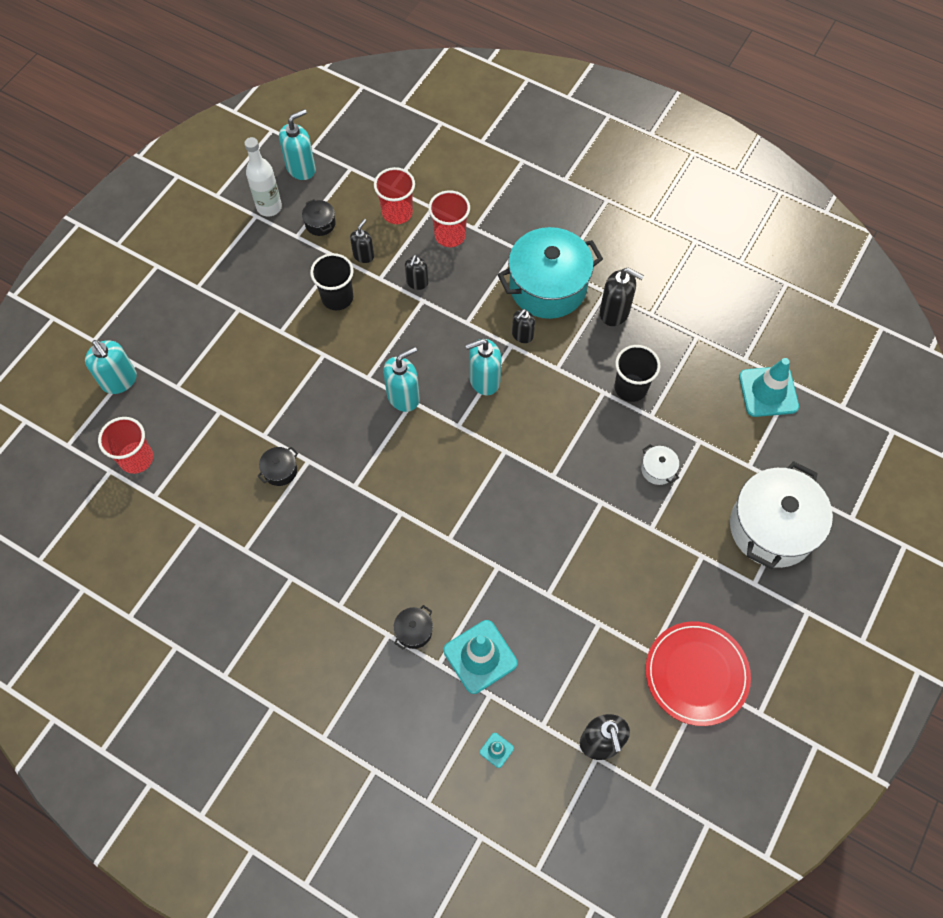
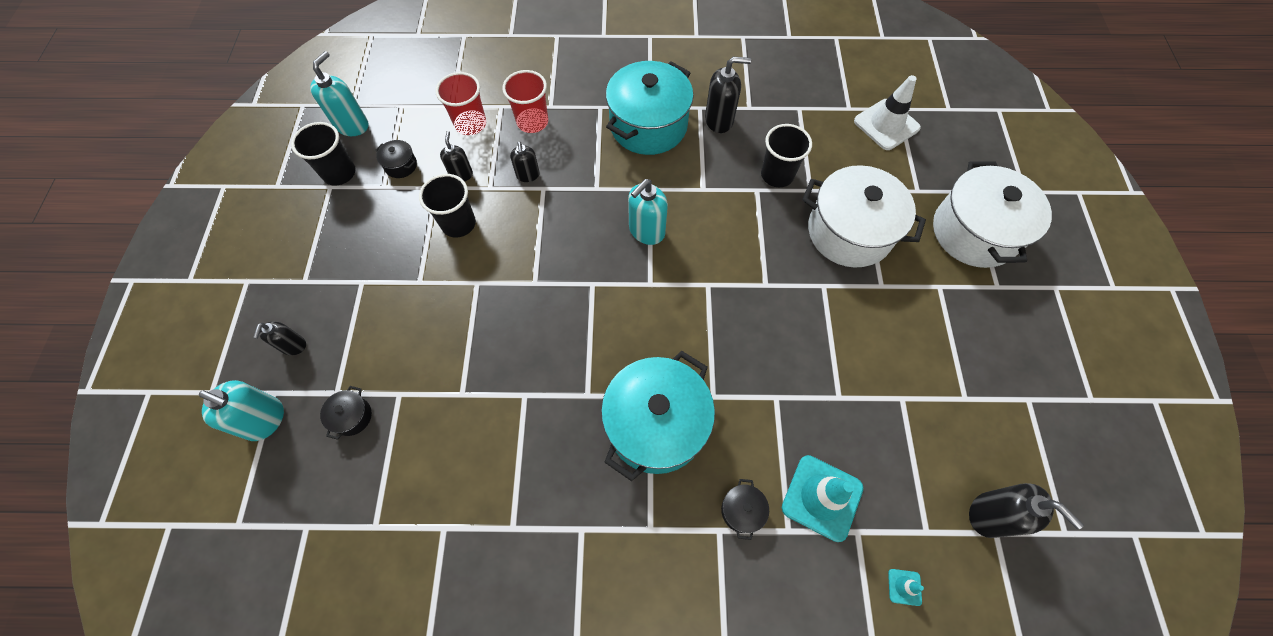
camera: 30 degrees left, 0 degrees up
(136, 458) = (331, 495): red cup -> none
(269, 207) = (339, 173): white bottle -> black cup
(280, 471) = (501, 421): black pot -> black pot (352, 416)
(391, 535) = (656, 424): none -> turquoise pot
(403, 397) = (581, 283): turquoise soap dispenser -> none
(522, 335) = (654, 176): black soap dispenser -> black soap dispenser (293, 346)
(658, 469) = (849, 232): white pot -> white pot, size x2.47
(696, 674) = (1016, 395): red plate -> none
(768, 392) = (886, 124): turquoise traffic cone -> white traffic cone

